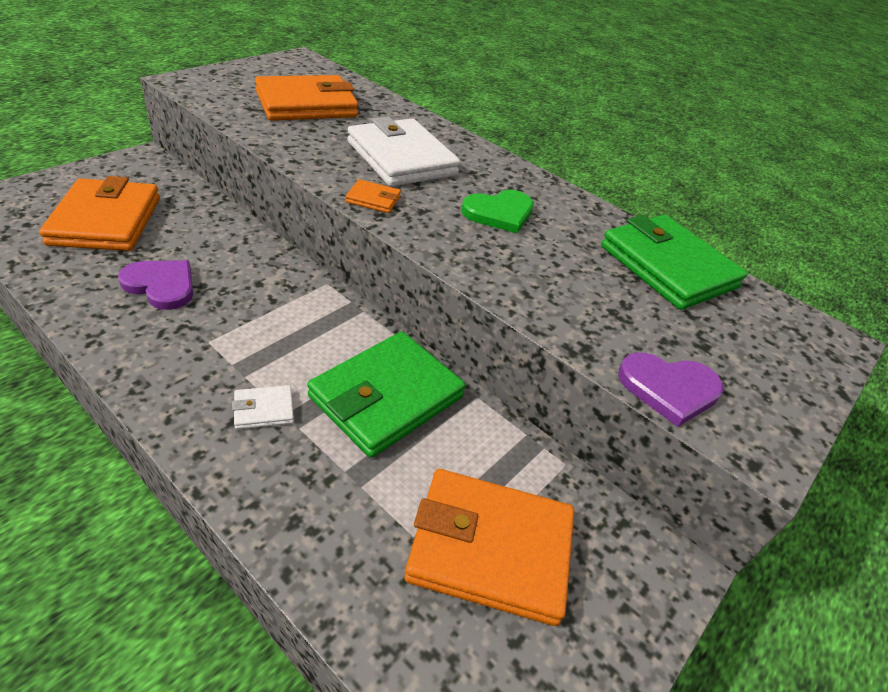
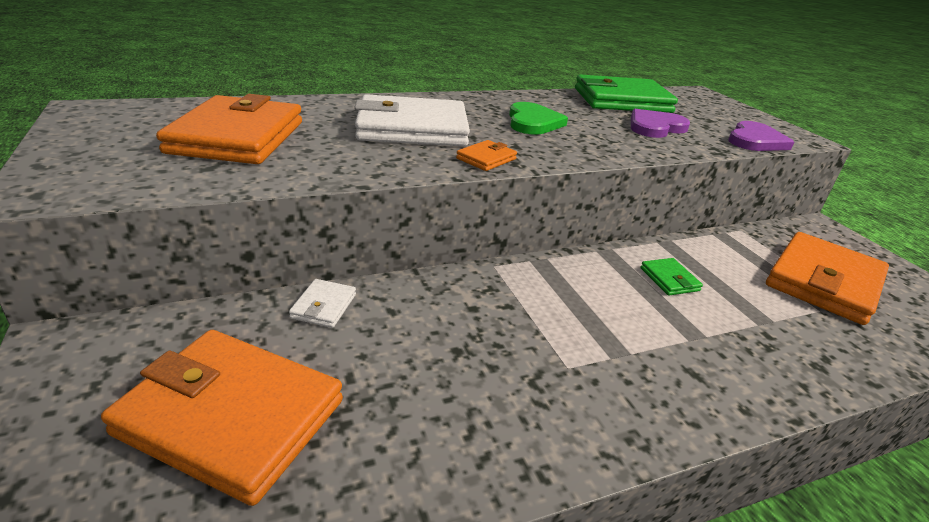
camera: 60 degrees left, 10 degrees down
(161, 285) = (441, 385): purple heart -> purple heart (655, 127)
(264, 410) = (682, 351): white wallet -> white wallet (324, 306)
(386, 397) = (669, 279): green wallet -> green wallet, size x0.43

